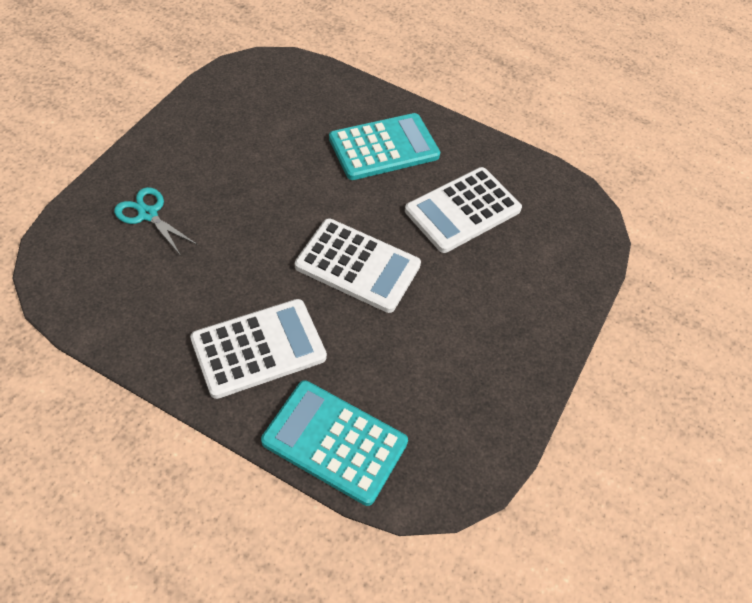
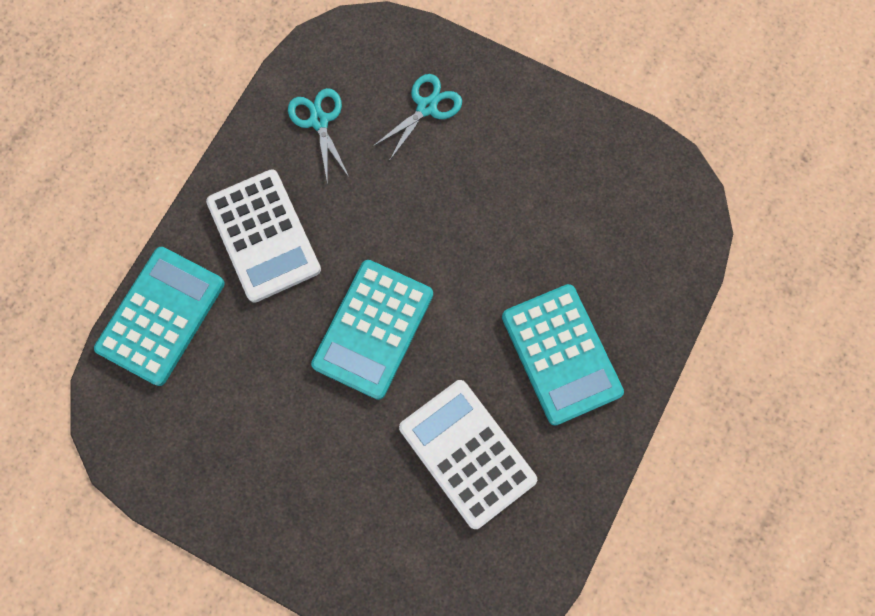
camera: 95 degrees right, 20 degrees up
(142, 298) = (319, 121): none -> turquoise scissors
(357, 266) = (373, 329): white calculator -> turquoise calculator

